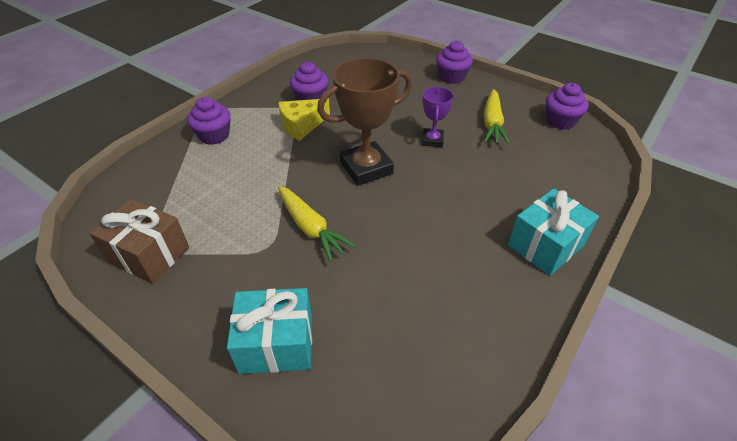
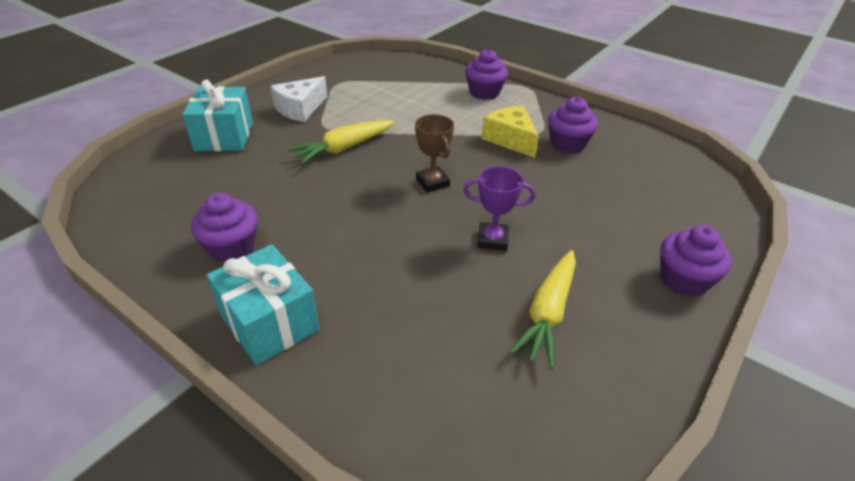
camera: 90 degrees right, 5 degrees down
(149, 254) = (332, 81): brown gift -> none
(217, 276) = (300, 108): none -> white cheese
(366, 168) = (432, 182): brown trophy -> brown trophy, size x0.54
(492, 123) = (548, 312): yellow carrot -> yellow carrot turned 75 degrees counterclockwise
(560, 121) = (576, 421): purple cupcake -> purple cupcake (232, 247)

